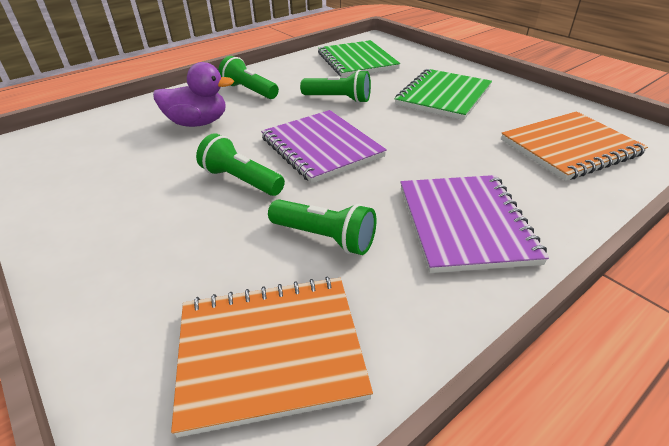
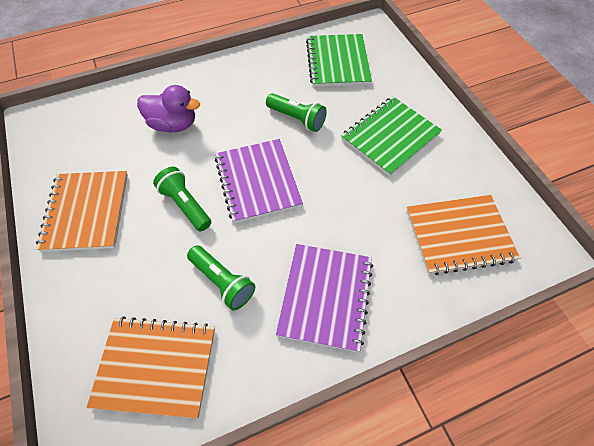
camera: 15 degrees right, 20 degrees up
(104, 210) = (86, 212): none -> orange notebook
(249, 91) = (227, 88): green flashlight -> none

